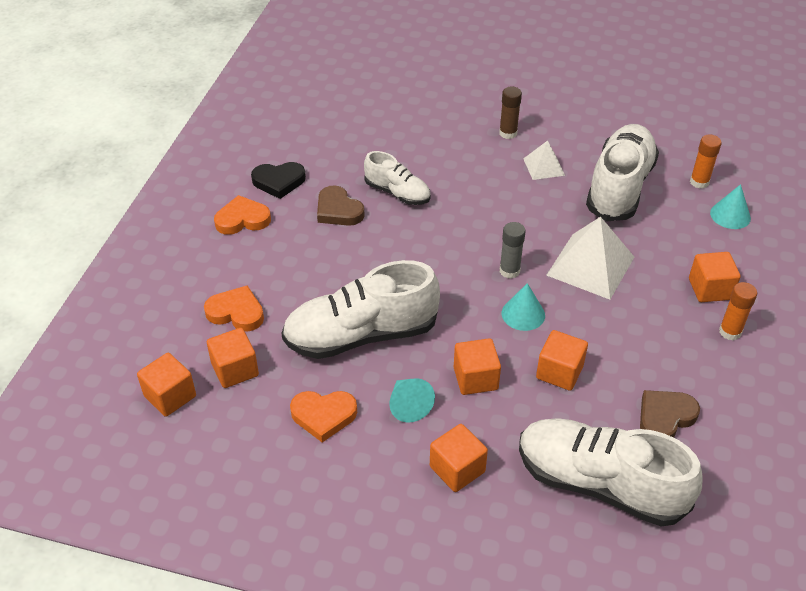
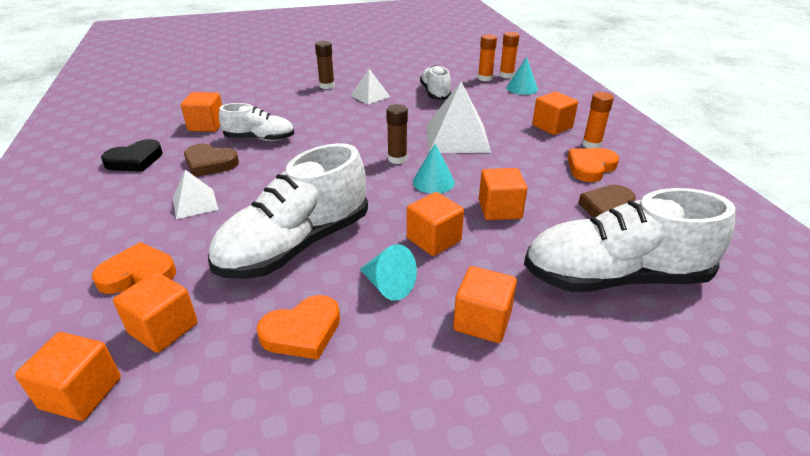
camera: 30 degrees left, 10 degrees down
(242, 219) = (107, 196): orange heart -> orange heart (590, 167)
(305, 255) = (195, 203): none -> white pyramid
(358, 155) = (207, 125): none -> orange cube
(509, 271) = (397, 159): grey glue stick -> brown glue stick
(619, 187) = (435, 93): white shoe -> white shoe, size x0.55
(731, 186) = (506, 75): none -> orange glue stick

